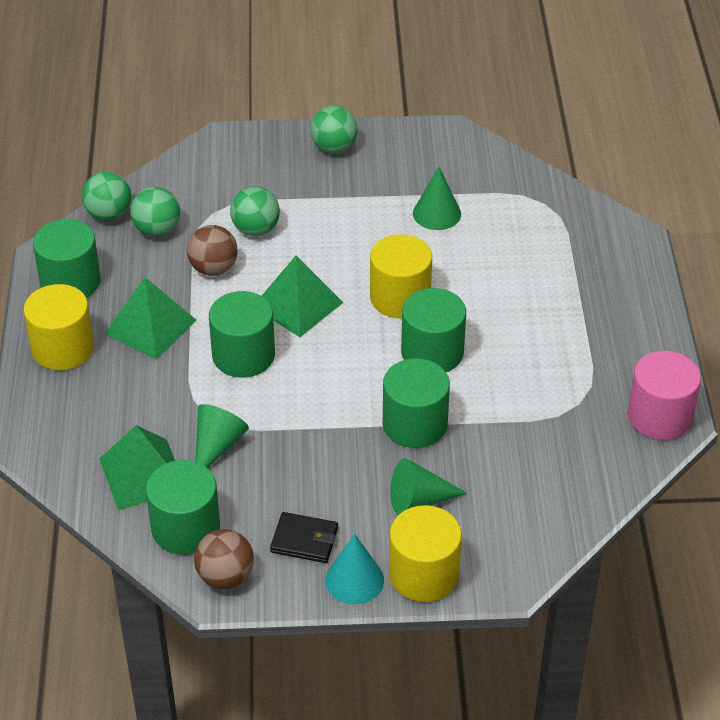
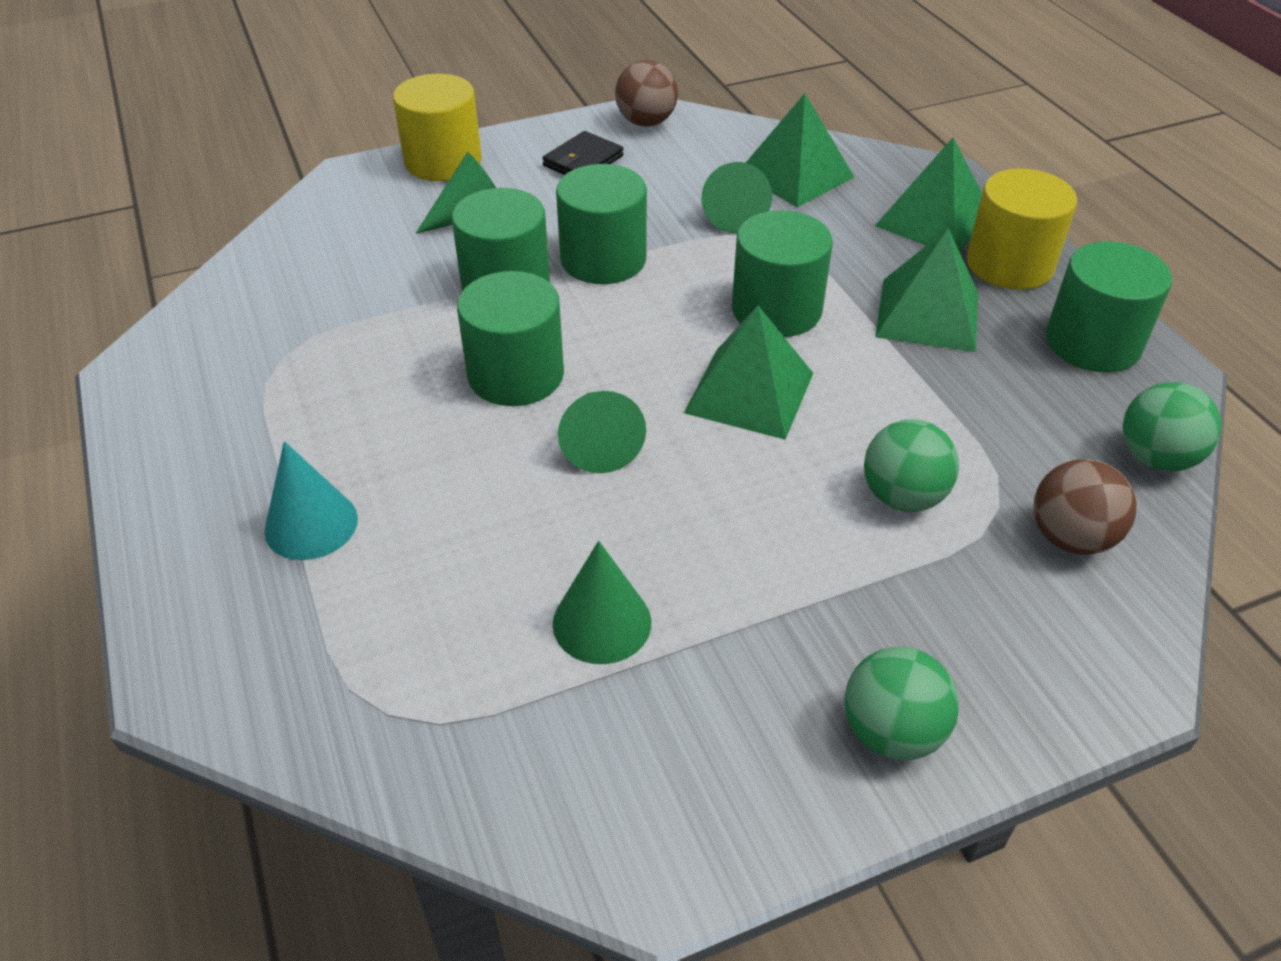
camera: 160 degrees right, 0 degrees up
(78, 399) = (934, 220): none -> green pyramid
(157, 230) = (1056, 452): green ball -> none
(185, 528) = (713, 145): green cylinder -> green cylinder (603, 259)
(213, 268) = (914, 413): brown ball -> brown ball (1070, 538)
(304, 540) = (583, 161): black wallet -> black wallet turned 45 degrees counterclockwise
(354, 580) = (514, 144): turquoise cone -> turquoise cone (311, 524)
(400, 297) = (599, 442): yellow cylinder -> green cone
(659, 416) = (160, 368): pink cylinder -> none

